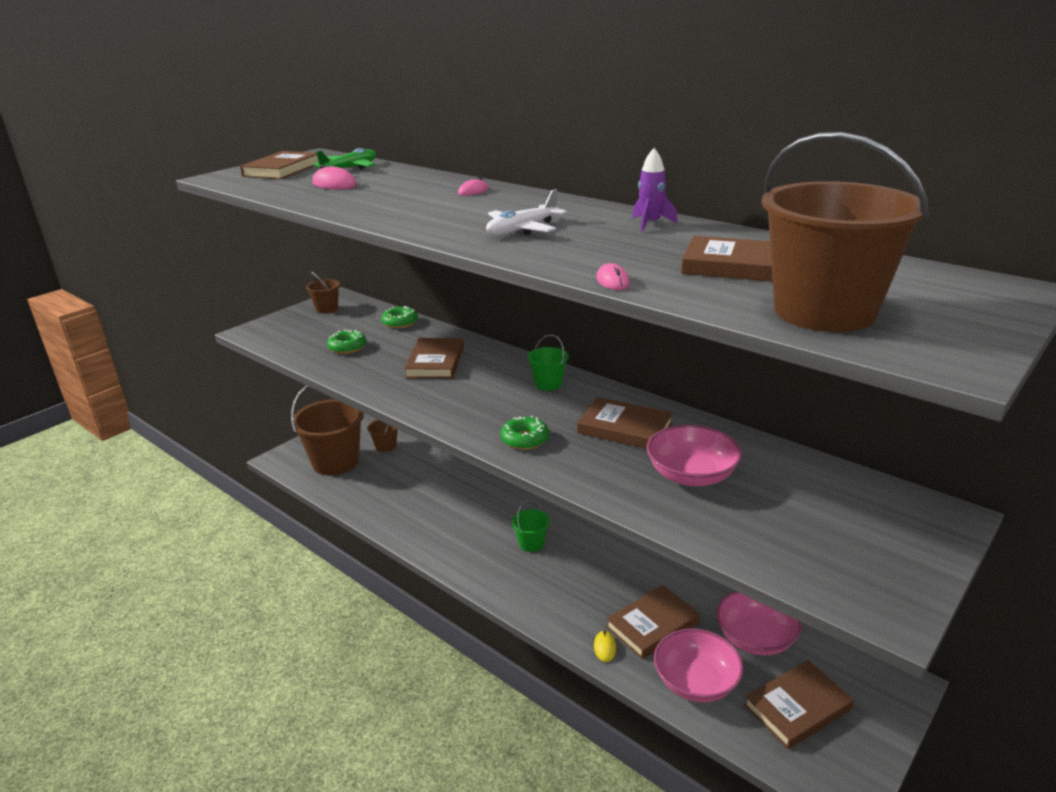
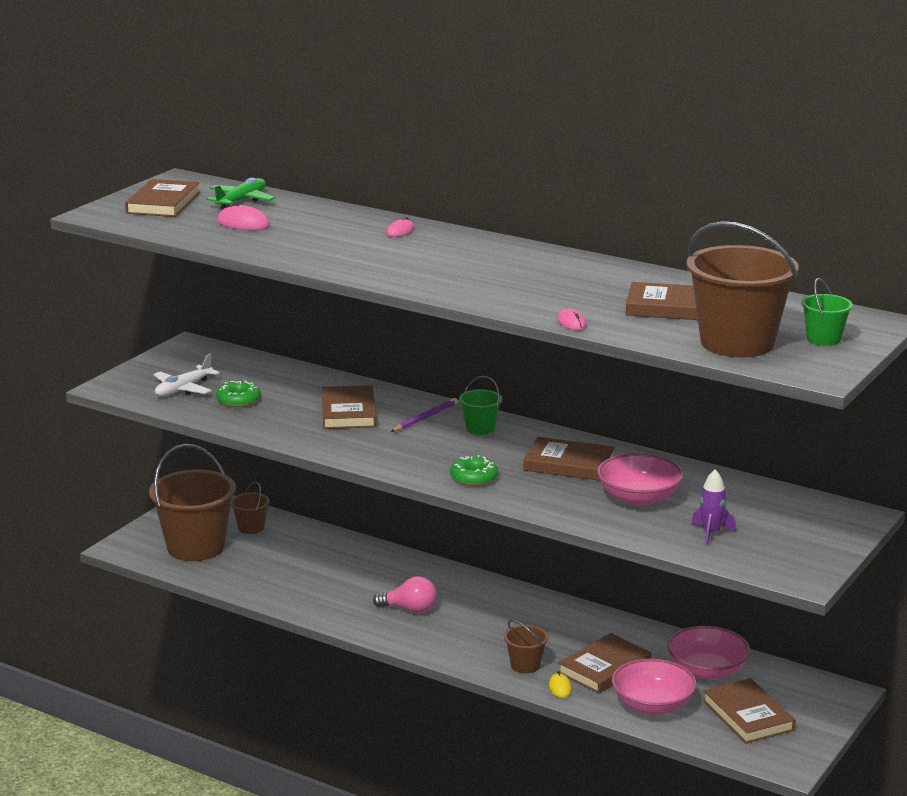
camera: 10 degrees left, 5 degrees down
(327, 308) = (184, 358): brown bucket -> brown bucket (525, 665)
(400, 322) = (284, 371): green donut -> none
(487, 538) = (409, 609): none -> pink light bulb
(501, 370) = (425, 418): none -> purple pencil
(522, 230) = (473, 276): white plane -> white plane (183, 389)
(531, 543) = (461, 611): green bucket -> green bucket (823, 339)
(650, 224) = (589, 267): purple rocket -> purple rocket (711, 533)
(797, 707) = (748, 715): brown book -> brown book turned 75 degrees counterclockwise

